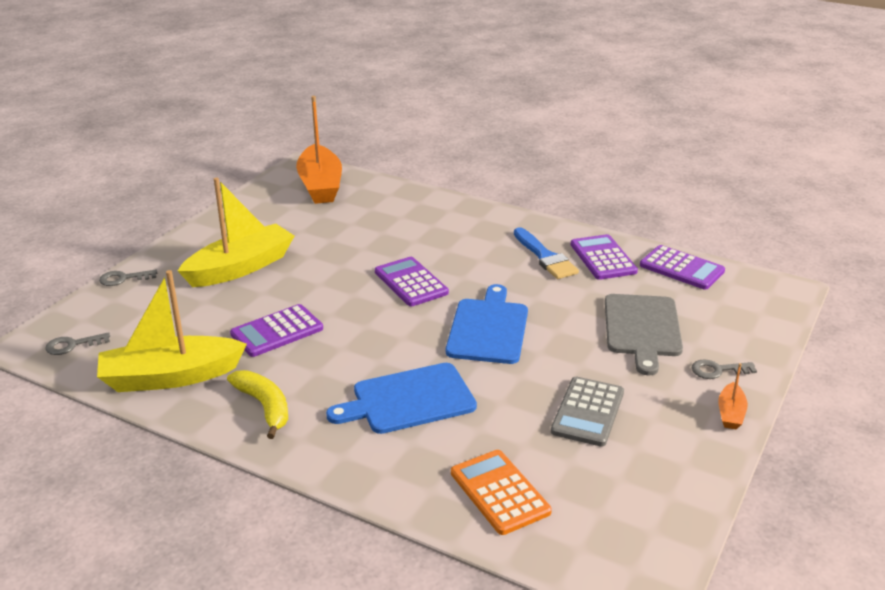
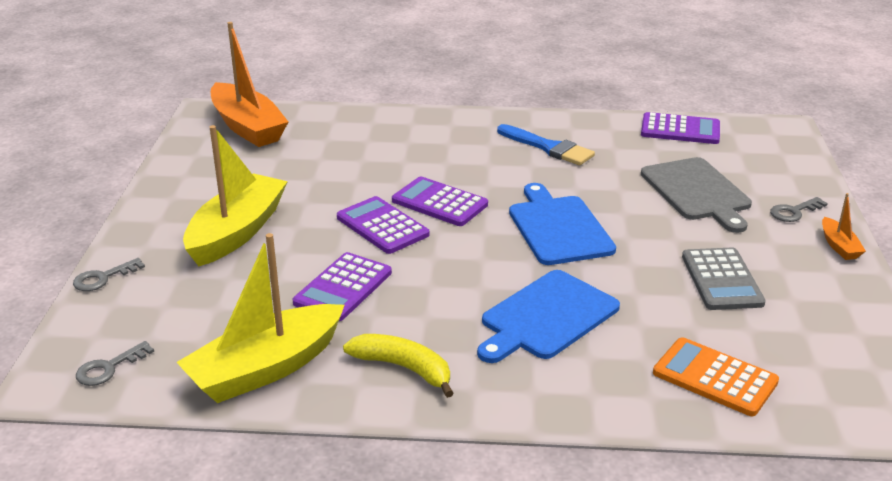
camera: 25 degrees left, 0 degrees up
(603, 258) = (602, 136): purple calculator -> purple calculator (382, 226)

